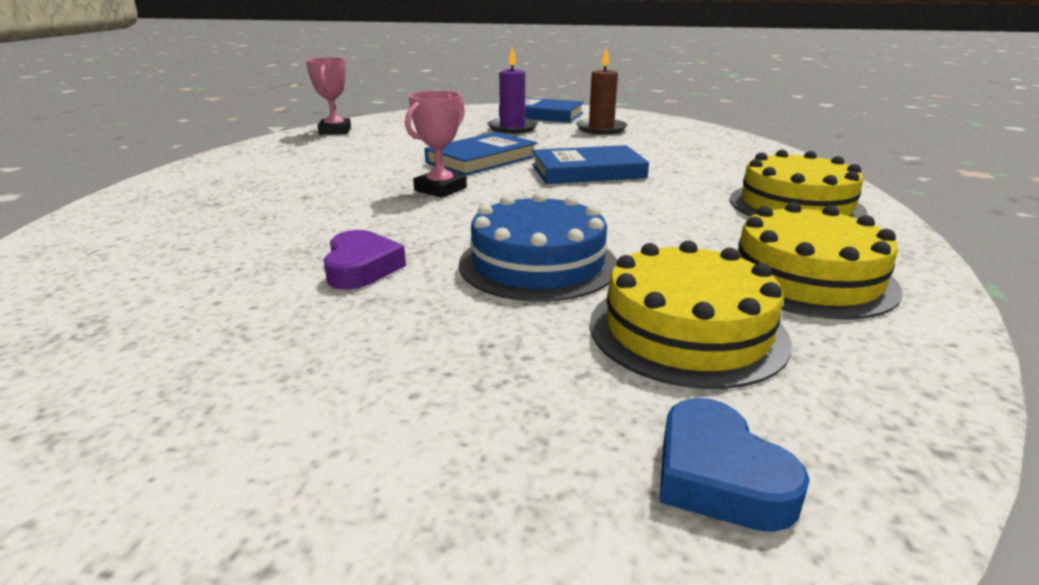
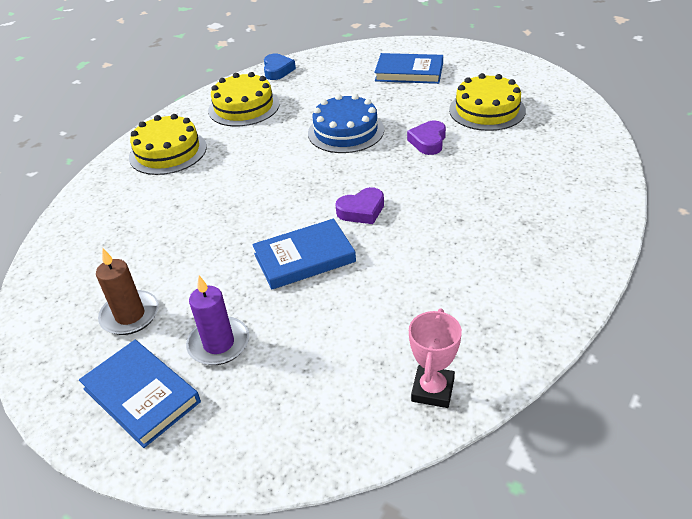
camera: 155 degrees left, 15 degrees up
(440, 189) = (362, 210): pink trophy -> purple heart
(588, 171) = (239, 217): blue book -> blue book (409, 72)
(687, 330) = (318, 93): yellow cake -> yellow cake (487, 110)
(719, 476) = (353, 61): blue heart -> blue heart (277, 70)

